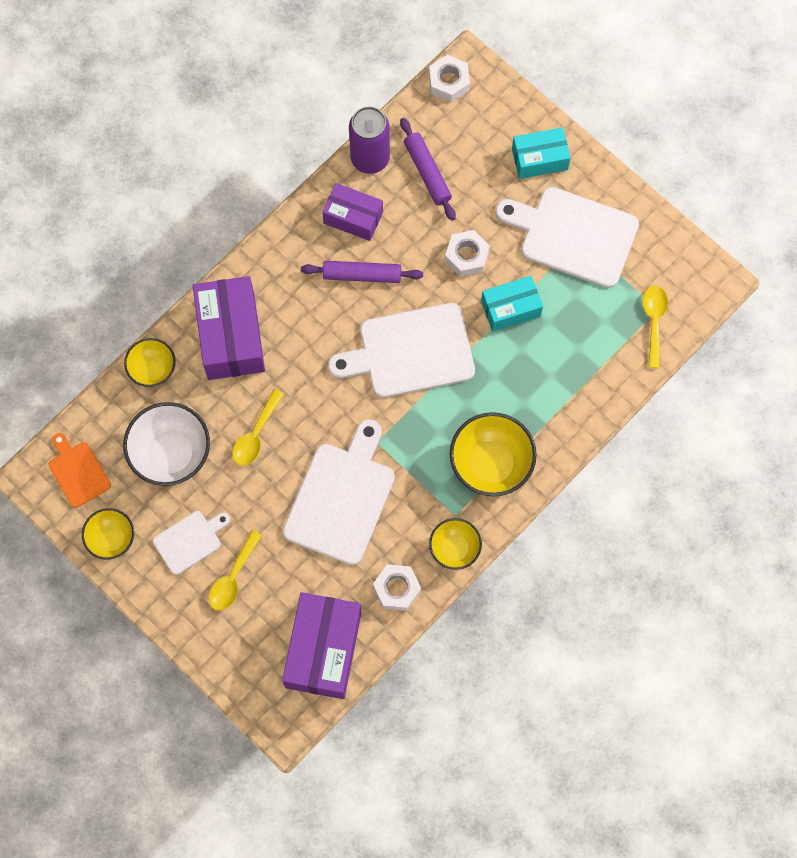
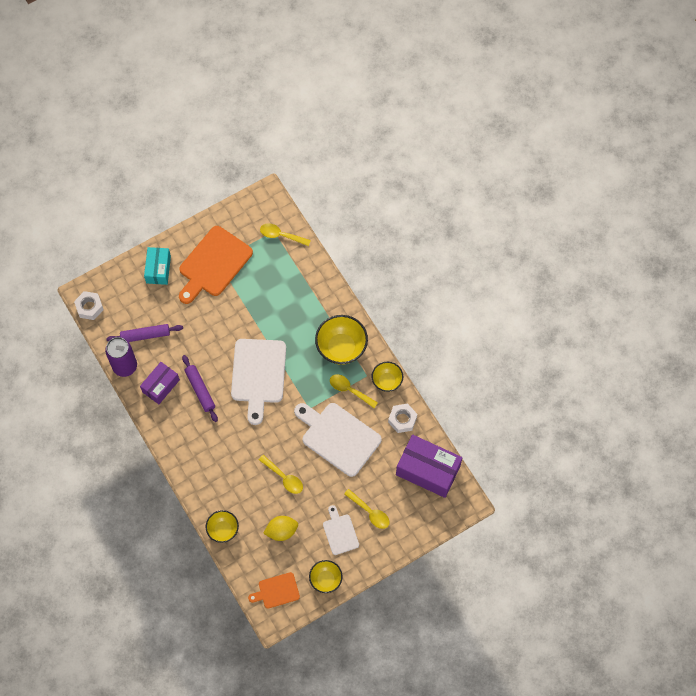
camera: 75 degrees left, 5 degrees down
(171, 454) = (281, 531): white bowl -> yellow lemon
(231, 336) = (216, 477): purple box -> none
(362, 275) = (200, 390): purple rolling pin -> purple rolling pin turned 45 degrees counterclockwise
(423, 495) = (349, 390): none -> yellow spoon
(466, 256) = (207, 327): white nut -> none
(510, 308) = (248, 311): turquoise box -> none
(573, 235) = (213, 264): white cutting board -> orange cutting board

